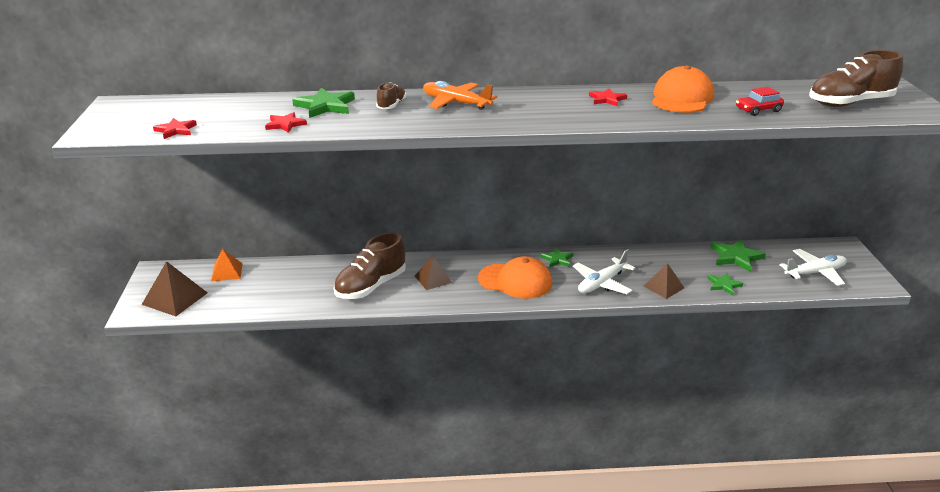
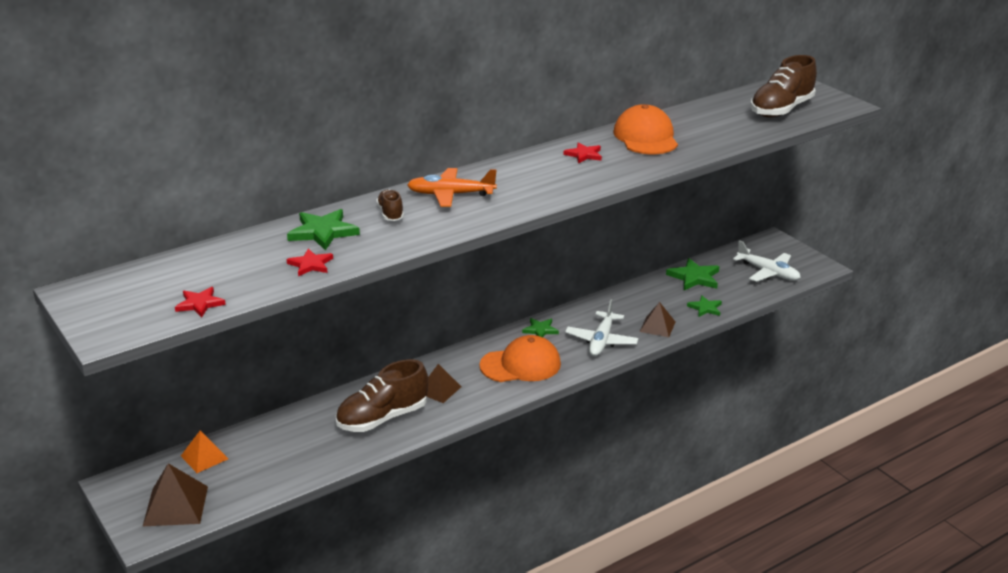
camera: 30 degrees left, 0 degrees up
(371, 286) = (382, 418): brown shoe -> brown shoe turned 45 degrees clockwise
(758, 110) = (719, 135): red car -> none
(815, 273) = (768, 272): white plane -> white plane turned 90 degrees clockwise

